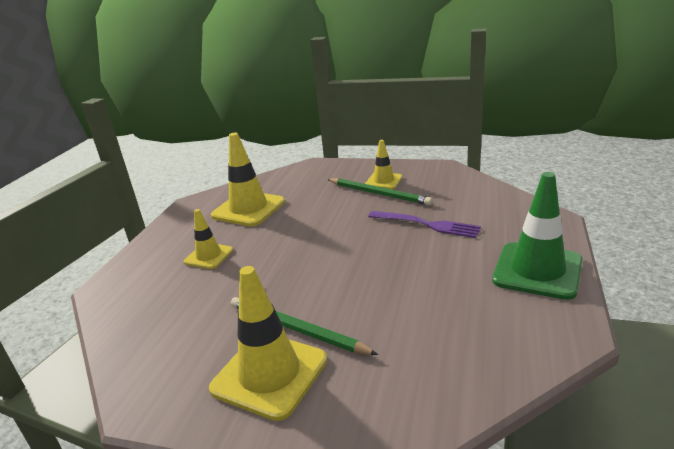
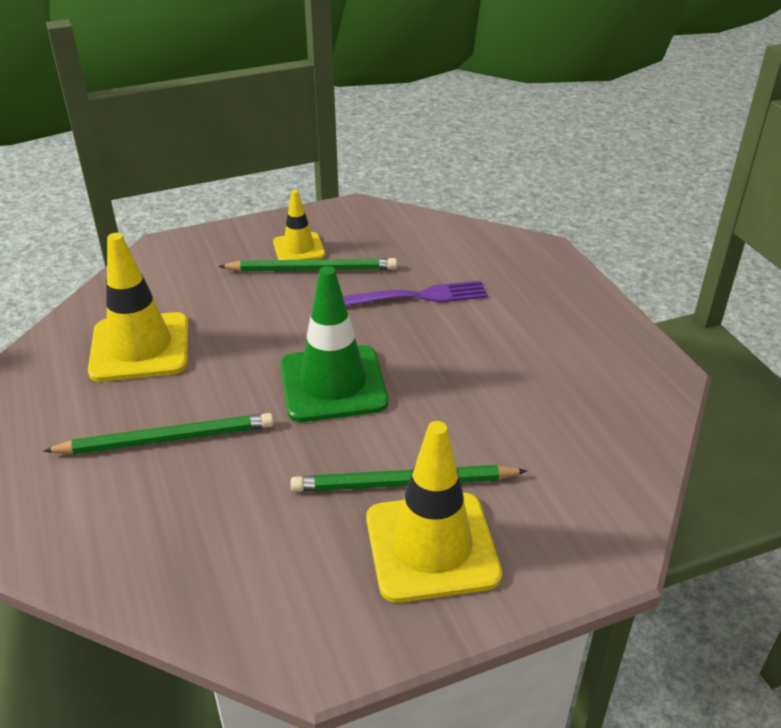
camera: 40 degrees left, 10 degrees up
(208, 256) = (166, 439): yellow traffic cone -> green pencil
(537, 270) = (582, 317): green traffic cone -> green traffic cone (333, 384)

